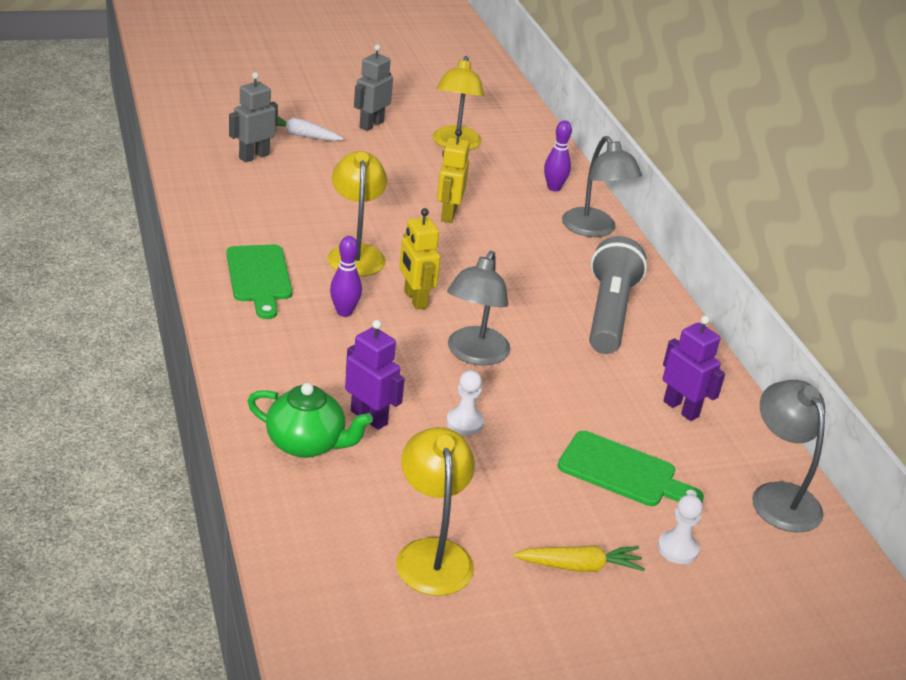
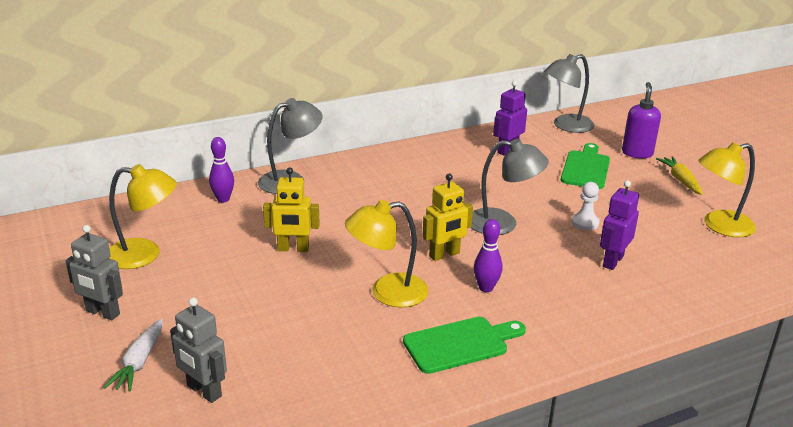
camera: 95 degrees left, 5 degrees down
(307, 444) = (665, 285): green teapot -> none
(609, 313) = (411, 173): grey flashlight -> none
(677, 549) = (637, 153): white pawn -> purple soap dispenser

